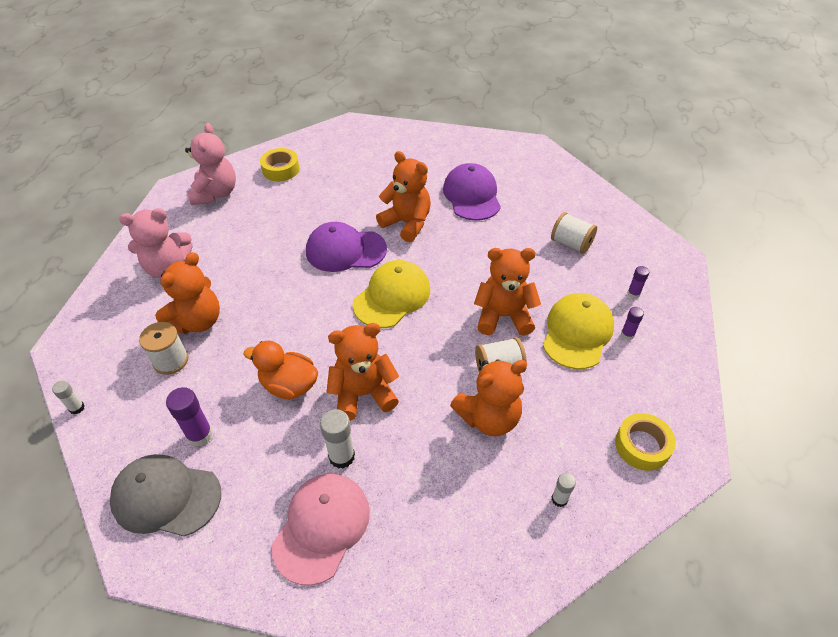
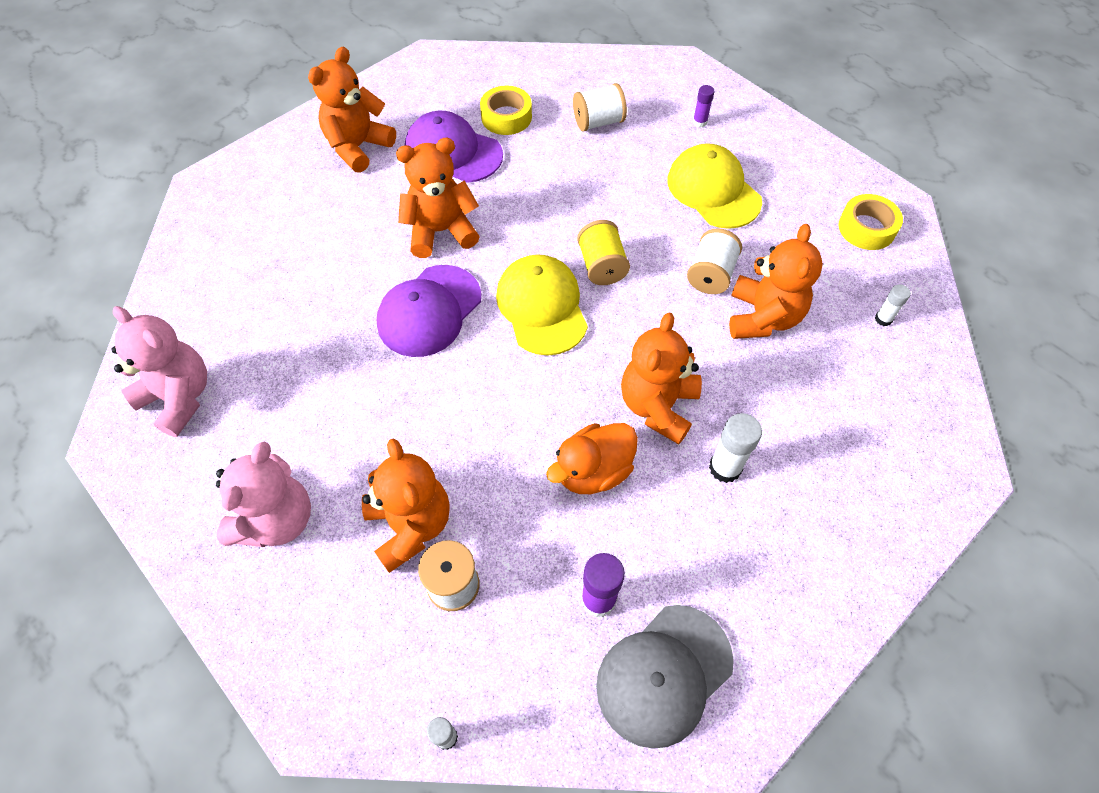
camera: 55 degrees left, 10 degrees up
(281, 169) = (210, 302): yellow tape -> yellow tape (506, 117)
(321, 527) = (799, 530): pink cap -> none
(451, 308) = (601, 266): none -> yellow spool
(503, 316) = (648, 231): orange teddy bear -> orange teddy bear (358, 147)
(627, 334) = (743, 158): purple glue stick -> none

